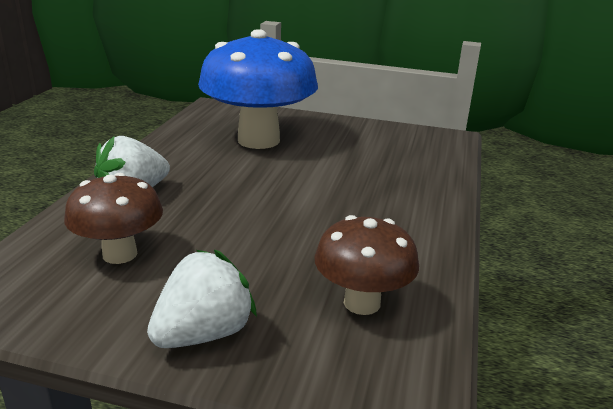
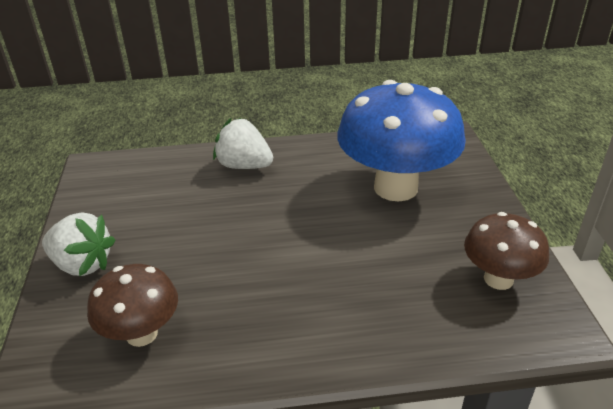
camera: 70 degrees right, 10 degrees up
(120, 254) = (160, 194): brown mushroom -> brown mushroom (498, 279)

